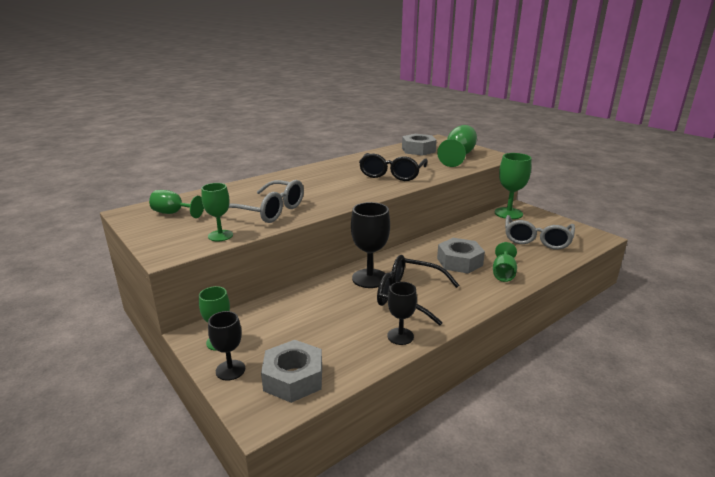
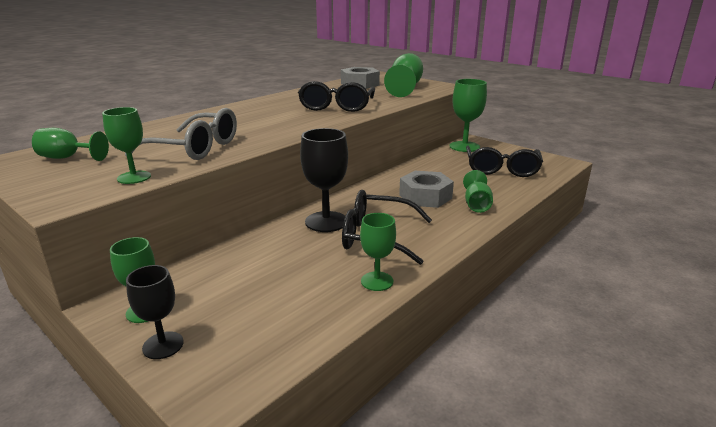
camera: 10 degrees left, 0 degrees up
(293, 378) = (251, 345): grey nut -> none
(400, 336) = (377, 281): black goblet -> green goblet
(536, 240) = (501, 169): grey glasses -> black glasses

